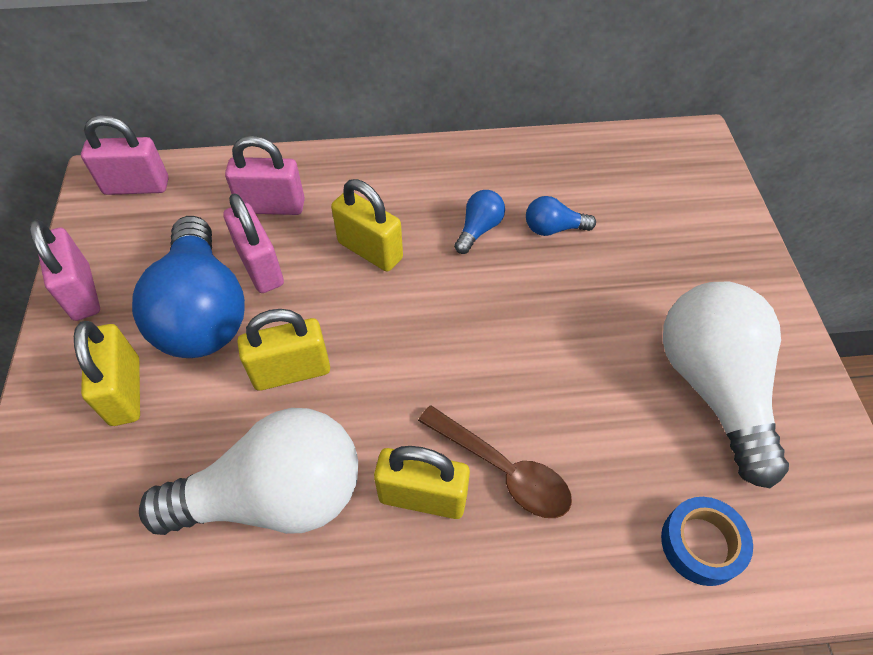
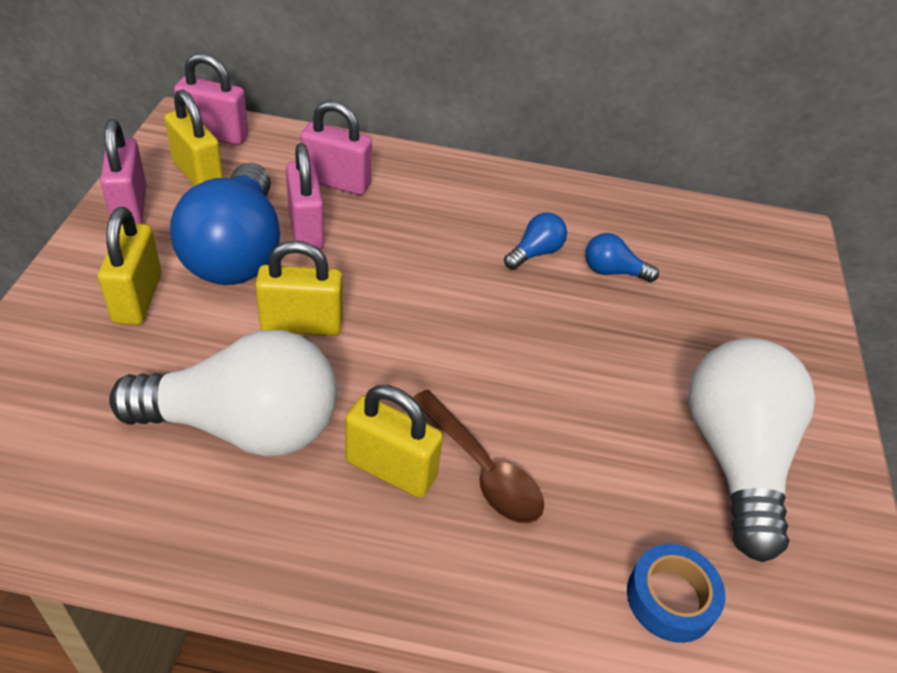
camera: 10 degrees right, 10 degrees down
(370, 250) = (418, 243): yellow padlock -> yellow padlock (198, 175)

